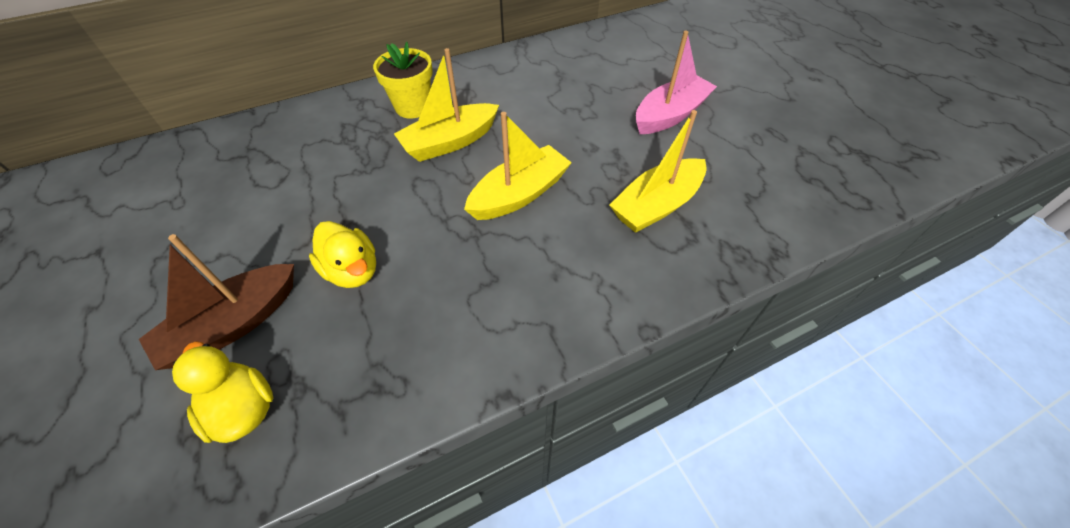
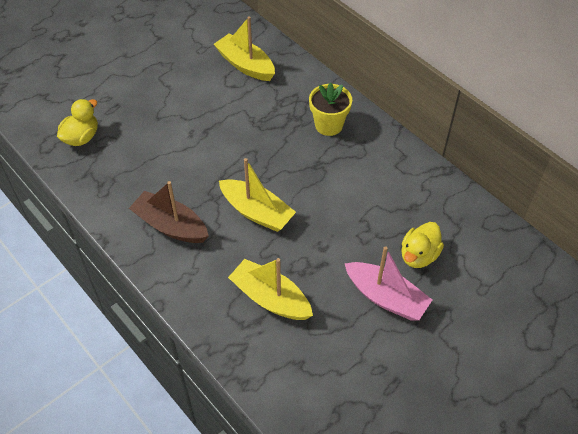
camera: 75 degrees right, 0 degrees up
(233, 324) = (126, 112): brown boat -> brown boat (170, 226)
(352, 270) = (171, 147): yellow duck -> yellow duck (418, 255)
(450, 142) = (297, 158): yellow boat -> yellow boat (245, 65)

